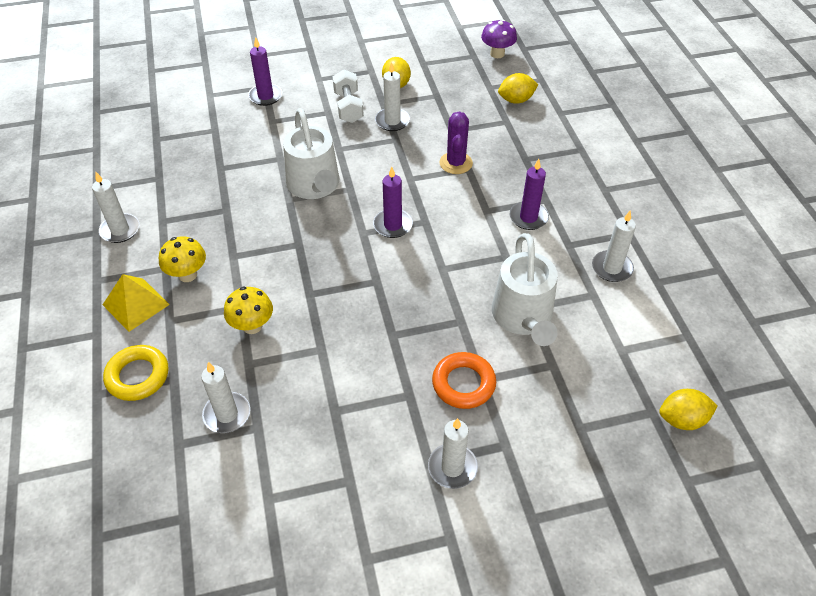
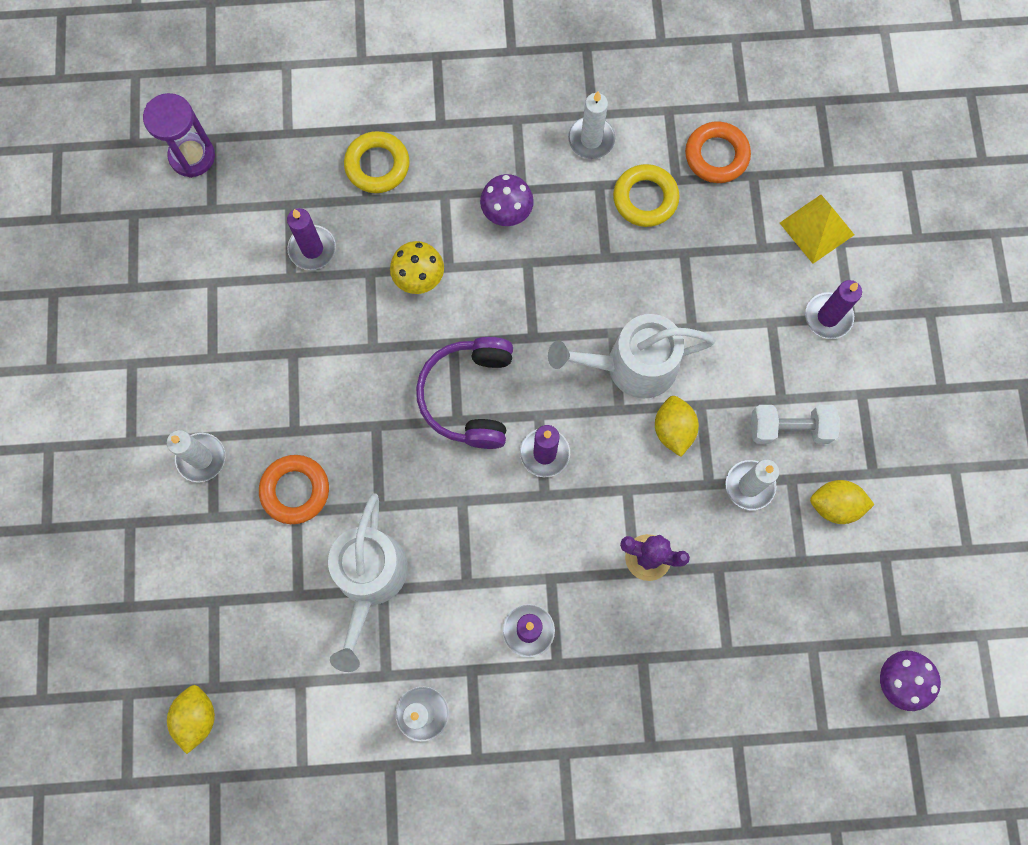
camera: 100 degrees right, 25 degrees up
(119, 552) = (192, 156): none -> purple hourglass
(136, 304) = (474, 160): yellow pyramid -> yellow pyramid (817, 228)
(139, 158) = (716, 155): none -> orange ring
(175, 193) = (645, 198): none -> yellow ring
(187, 275) = (507, 213): yellow mushroom -> purple mushroom
(227, 414) = (312, 249): white candle -> purple candle
(355, 276) = (469, 396): none -> purple headphones
(516, 100) = (775, 680): yellow lemon -> yellow lemon (673, 430)
(523, 317) = (369, 579): white watering can -> white watering can turned 90 degrees counterclockwise

